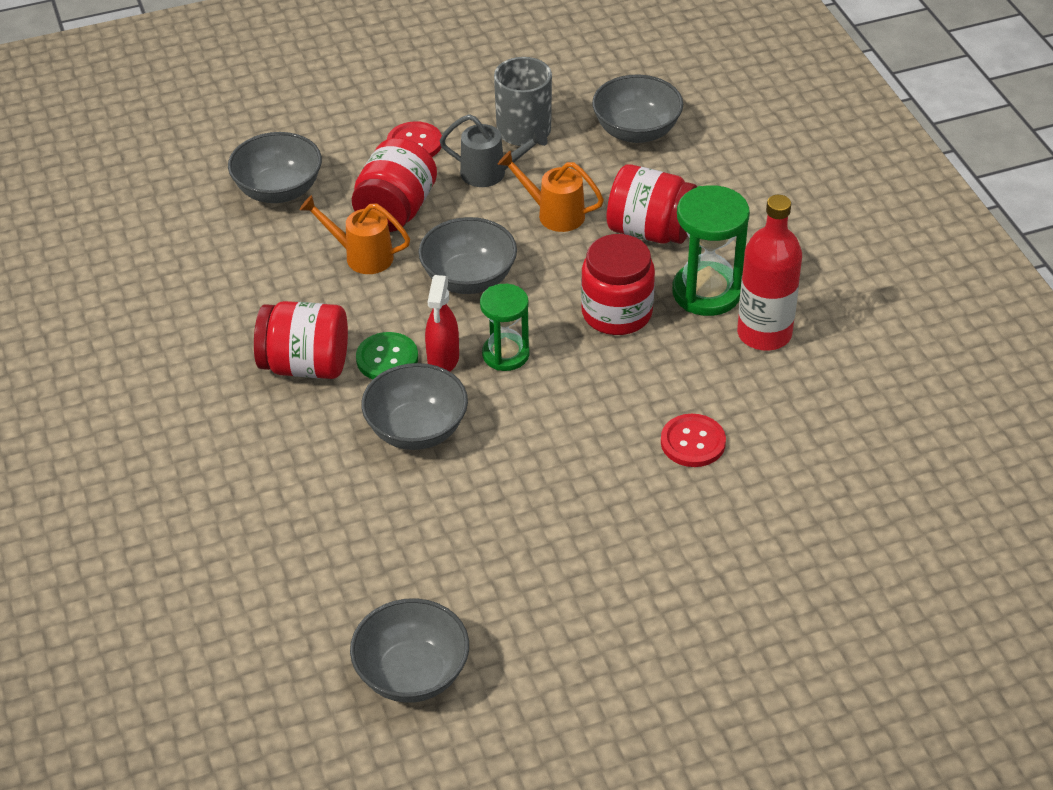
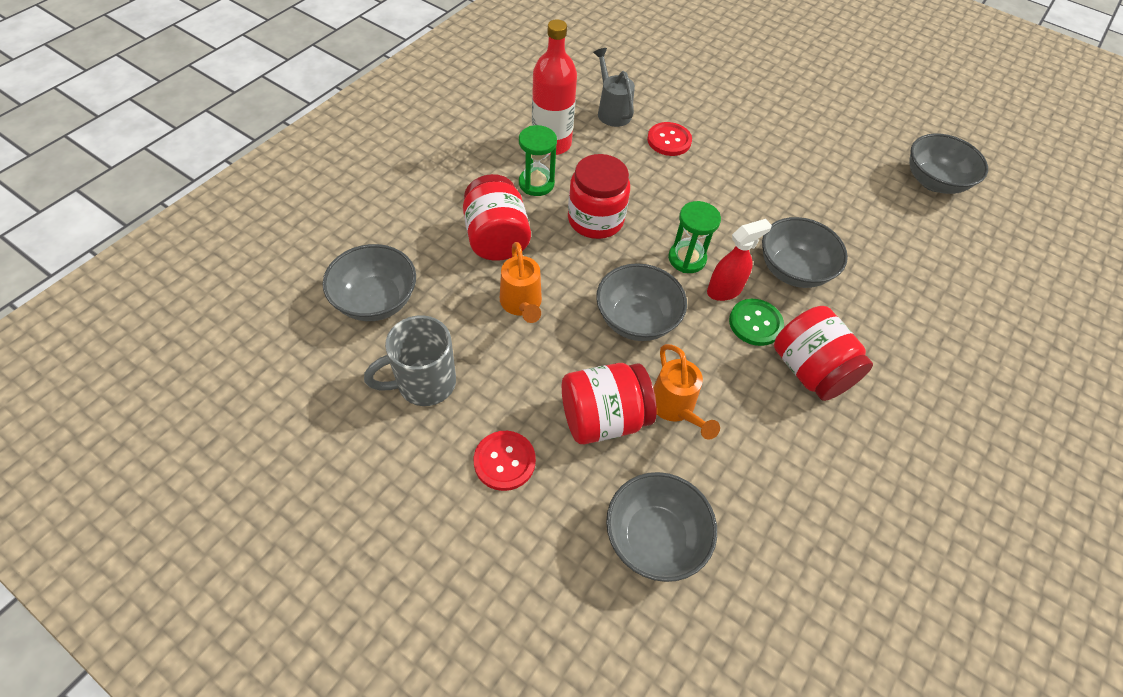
camera: 130 degrees left, 10 degrees up
(490, 173) = (503, 375): grey watering can -> grey watering can (612, 111)
(706, 292) = (536, 183): green hourglass -> green hourglass, size x0.66

